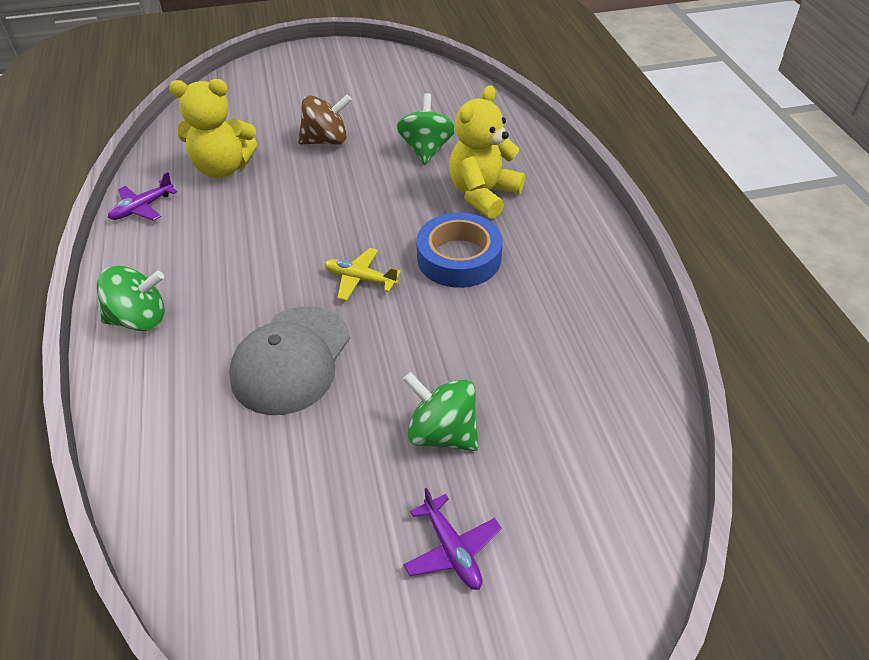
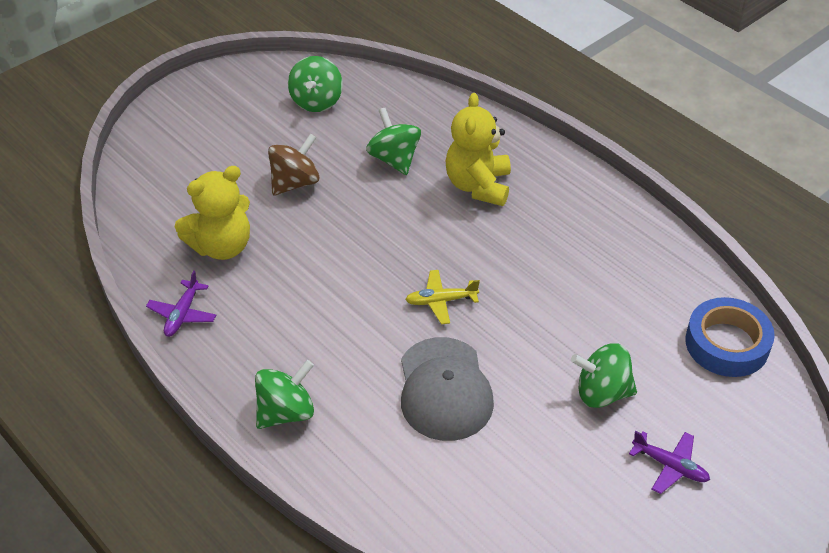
camera: 30 degrees left, 0 degrees up
(401, 87) = (316, 101): none -> green spinning top
(459, 258) = (504, 251): blue tape -> blue tape (727, 344)

